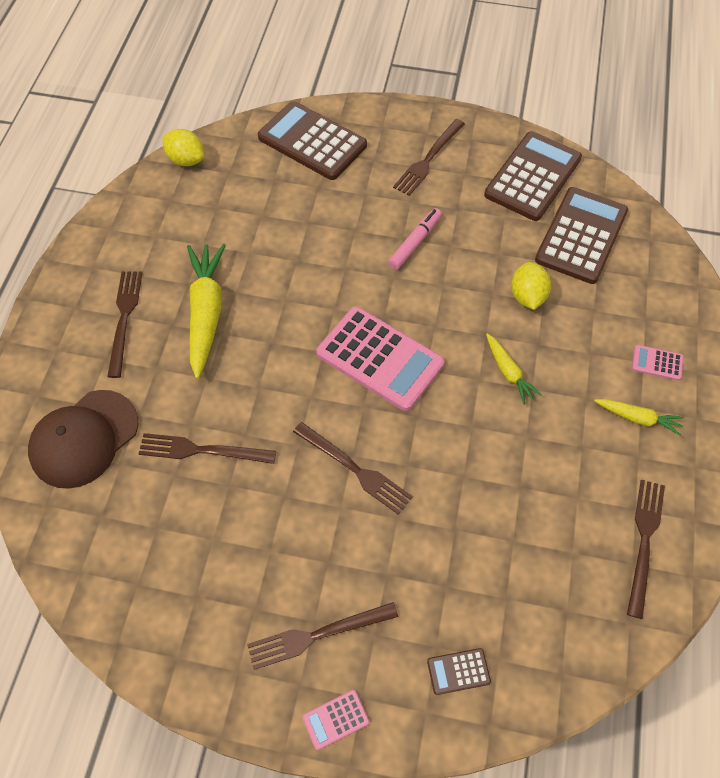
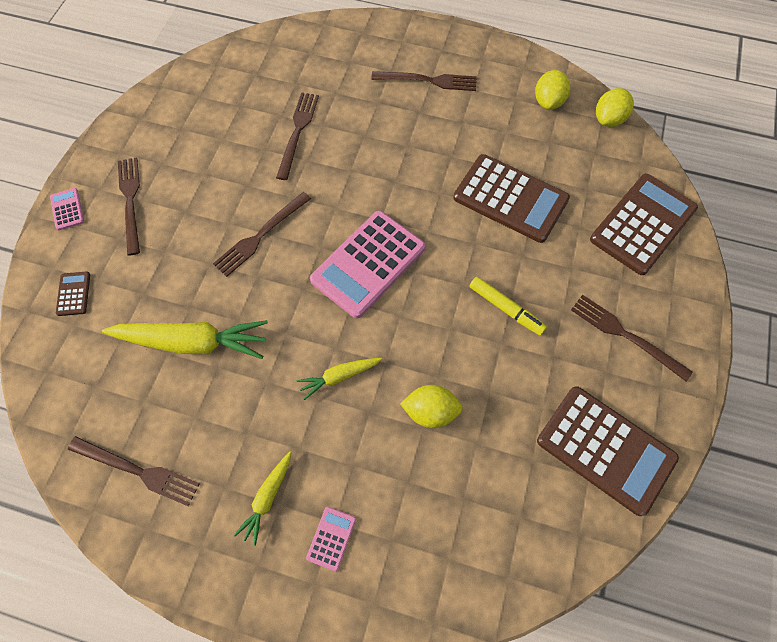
camera: 95 degrees right, 5 degrees up
(84, 439) = (320, 61): brown cap -> none
(161, 208) = (548, 102): none -> yellow lemon
(206, 313) = (429, 134): yellow carrot -> yellow carrot (192, 342)
(415, 242) = (506, 309): pink marker -> yellow marker
(581, 236) = (514, 490): brown calculator -> brown calculator (510, 199)

